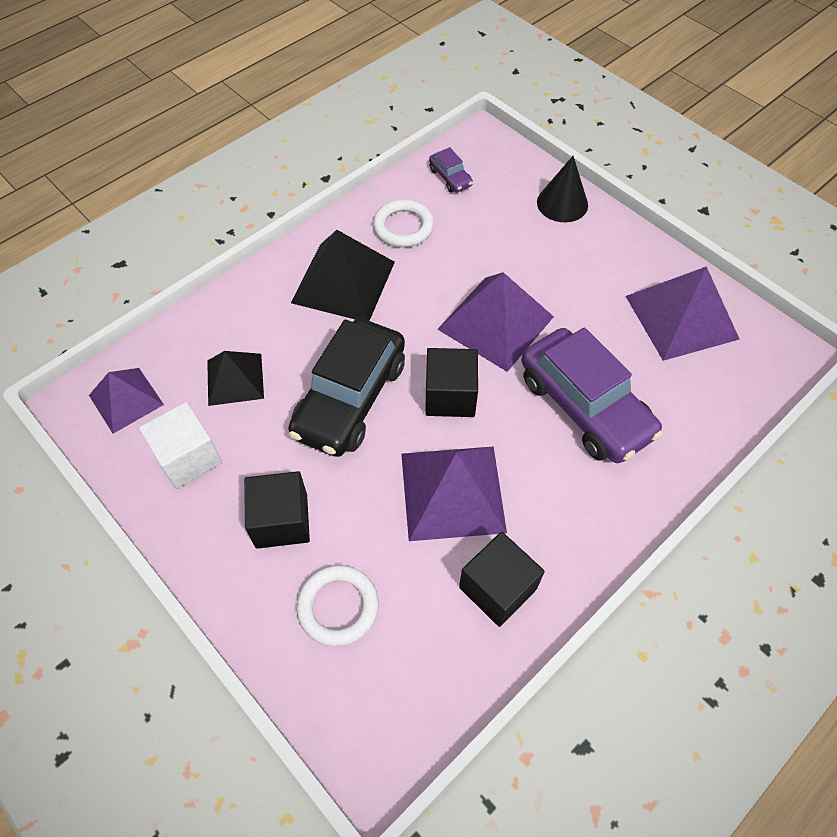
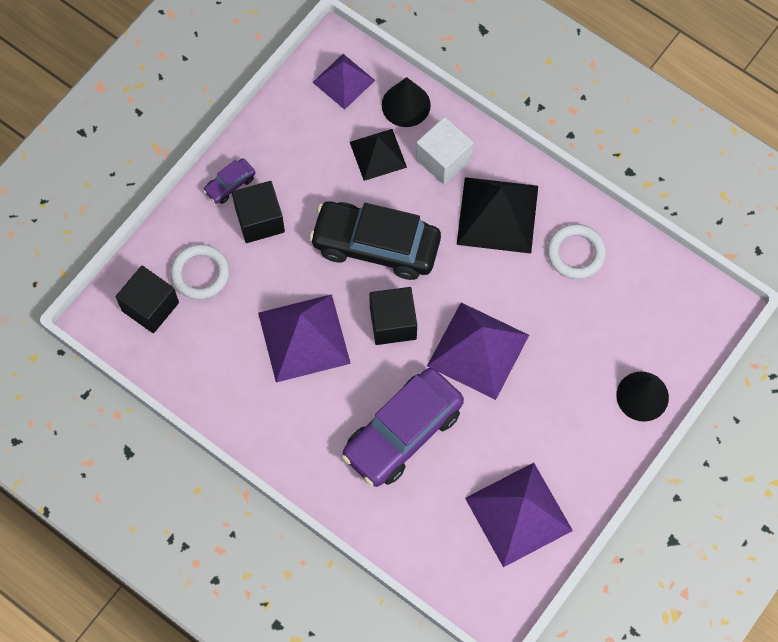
camera: 80 degrees right, 10 degrees up
(182, 342) = (406, 105): none -> black cone
(188, 457) = (301, 141): white cube -> white cube (443, 159)
(450, 177) = (653, 285): purple car -> purple car (230, 184)
(497, 588) = (230, 381): black cube -> black cube (150, 307)

